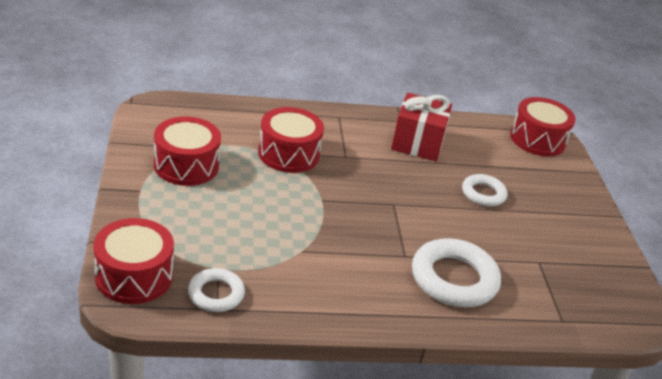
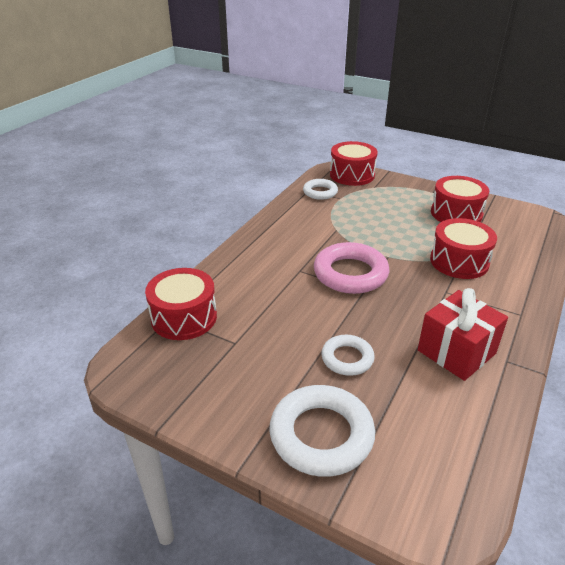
camera: 130 degrees right, 0 degrees up
(375, 218) = (350, 273): none -> pink ring
(454, 279) = (258, 282): white ring -> white ring (321, 435)
(537, 139) = (435, 490): red drum -> red drum (184, 317)

